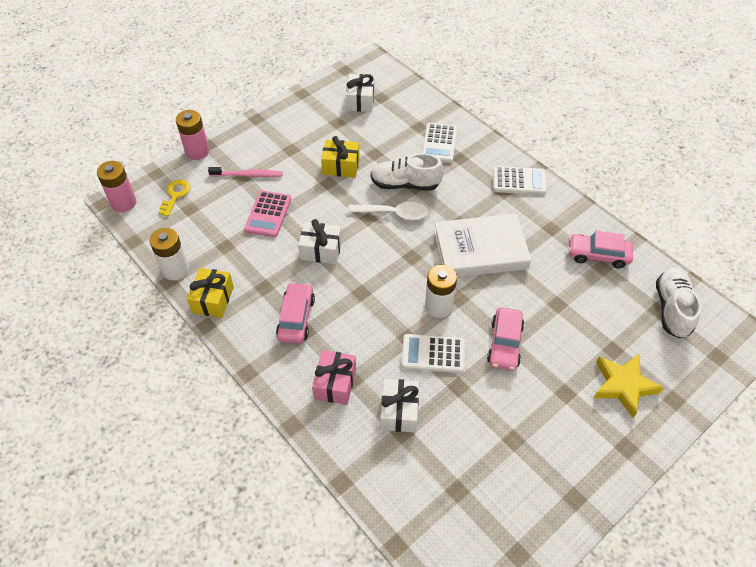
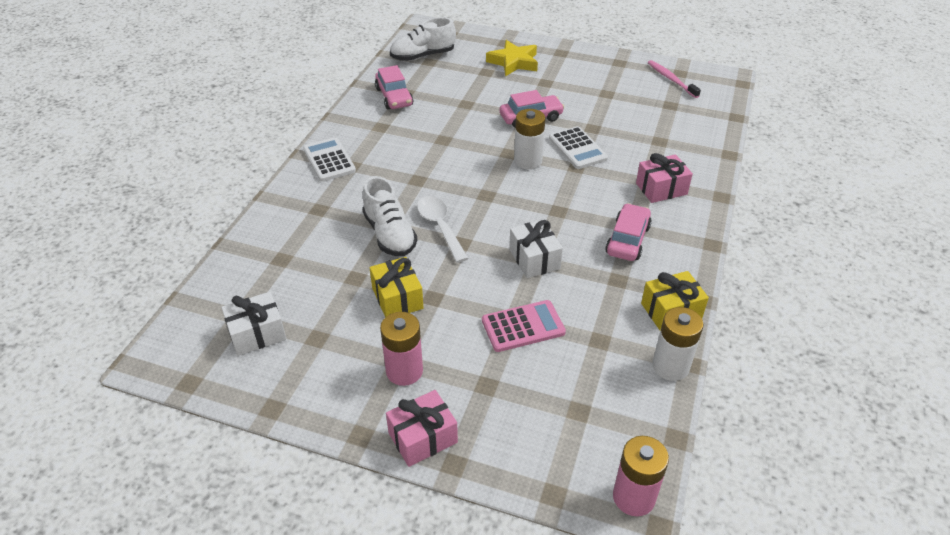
camera: 120 degrees left, 10 degrees down
(175, 195) = (571, 441): yellow key -> none
(197, 151) = (475, 469): pink battery -> pink battery (404, 371)
(233, 140) = (423, 438): none -> pink gift
(247, 175) = (477, 381): pink toothbrush -> pink toothbrush (671, 79)
(296, 318) = (627, 240): pink car -> pink car turned 135 degrees clockwise
(399, 411) = (645, 148): white gift -> none
(439, 143) = (303, 232): white calculator -> none
(480, 250) = (441, 157): white book -> none

